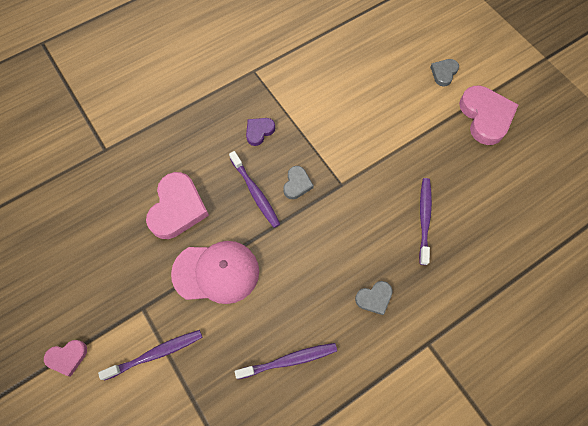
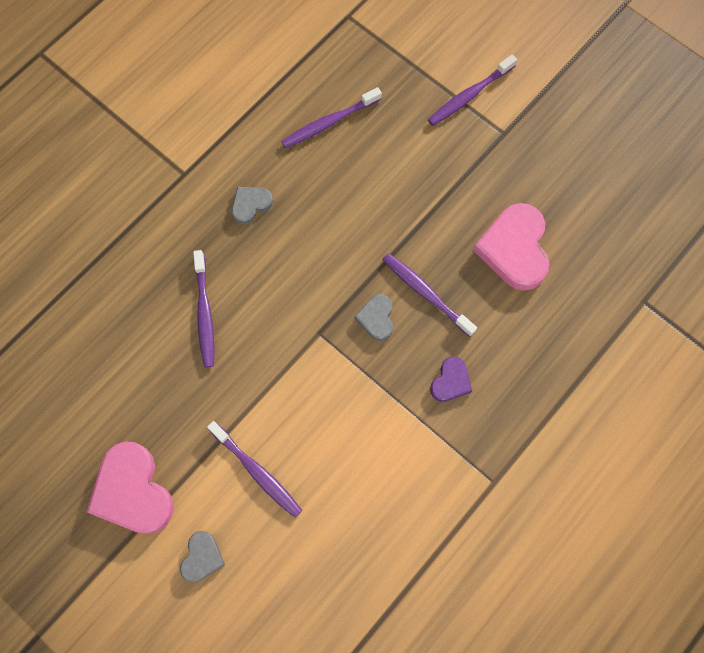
camera: 165 degrees right, 5 degrees up
(67, 357) = (557, 71): pink heart -> none
(216, 272) = (438, 188): pink cap -> none
(402, 109) = (257, 472): none -> purple toothbrush

